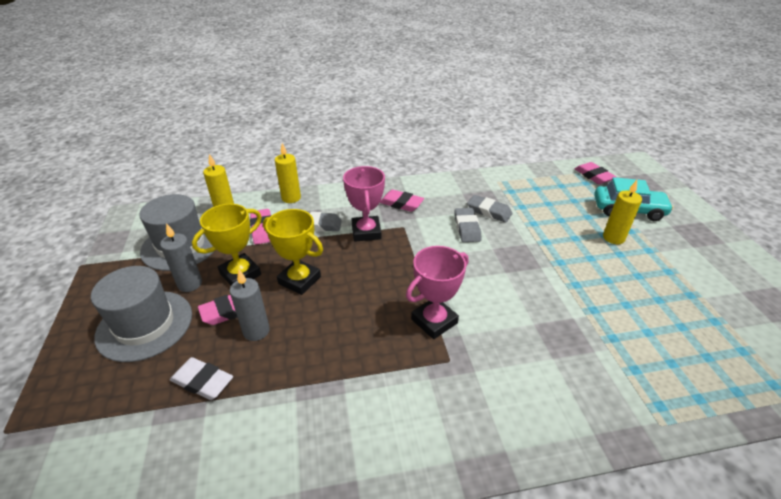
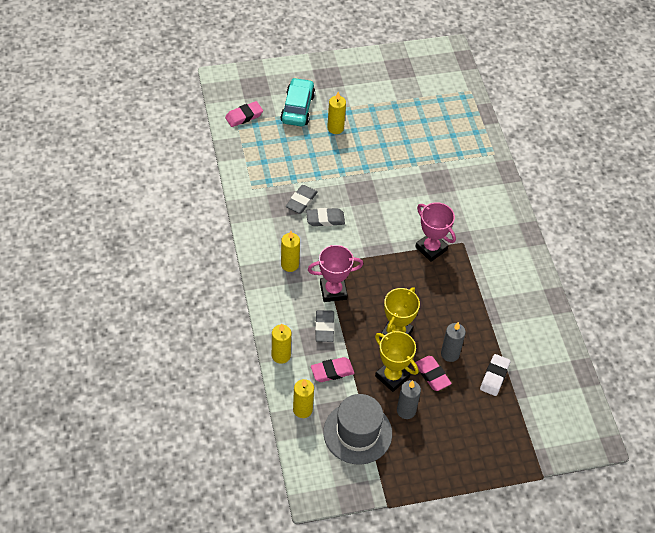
camera: 95 degrees left, 15 degrees up
(145, 325) = (451, 428): grey hat -> none
(401, 203) = (290, 264): pink eraser -> yellow candle

